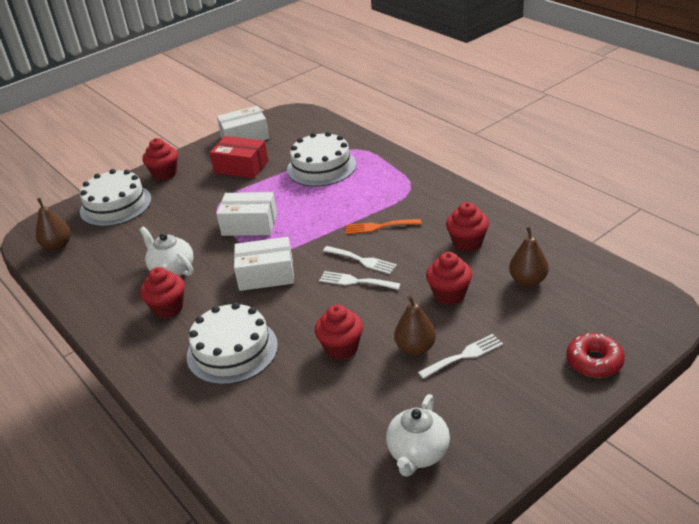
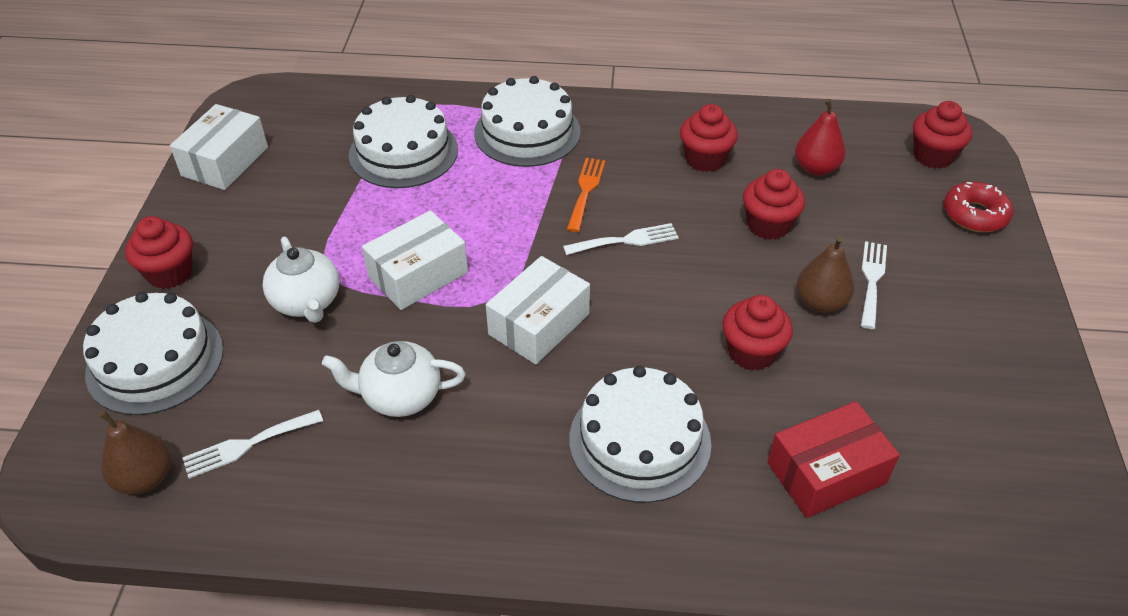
camera: 50 degrees left, 10 degrees up
(168, 308) = (474, 447): red cupcake -> red cupcake (933, 156)
(241, 167) = (285, 205): red box -> red box (826, 472)
(355, 281) = (654, 269): white fork -> white fork (247, 445)
(379, 226) = (586, 191): orange fork -> orange fork turned 150 degrees clockwise
(393, 184) = (527, 132): none -> white cake
(418, 453) = (975, 406): white teapot -> white teapot (307, 302)
(528, 281) = (816, 168): brown pear -> red pear

